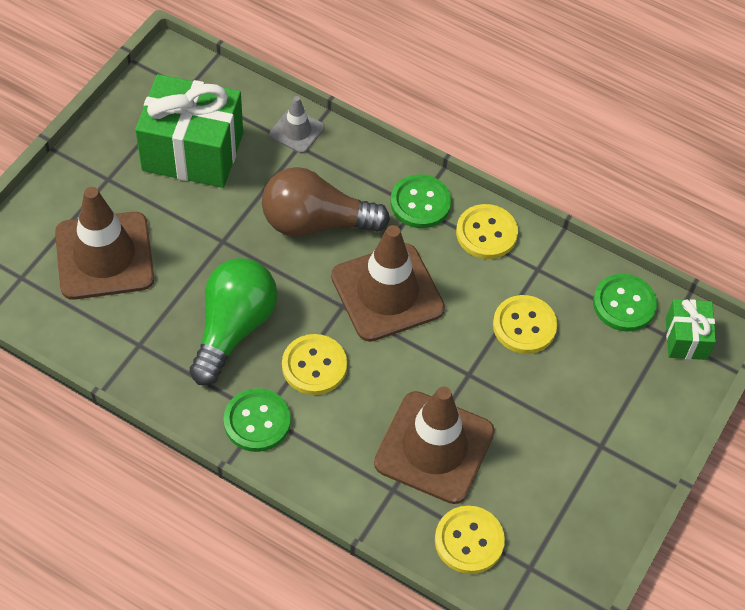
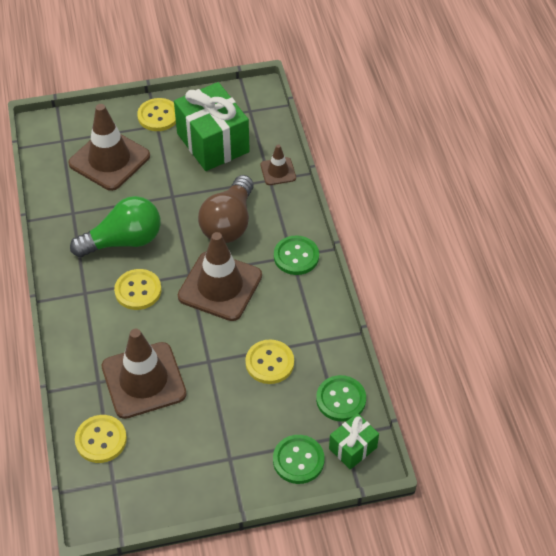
camera: 50 degrees right, 5 degrees down
(257, 421) = (78, 293): green button -> green button (298, 460)
(297, 131) = (278, 171): grey traffic cone -> brown traffic cone
(315, 222) = (229, 223): brown light bulb -> brown light bulb turned 120 degrees counterclockwise
(486, 233) = (312, 300): yellow button -> yellow button (158, 116)

